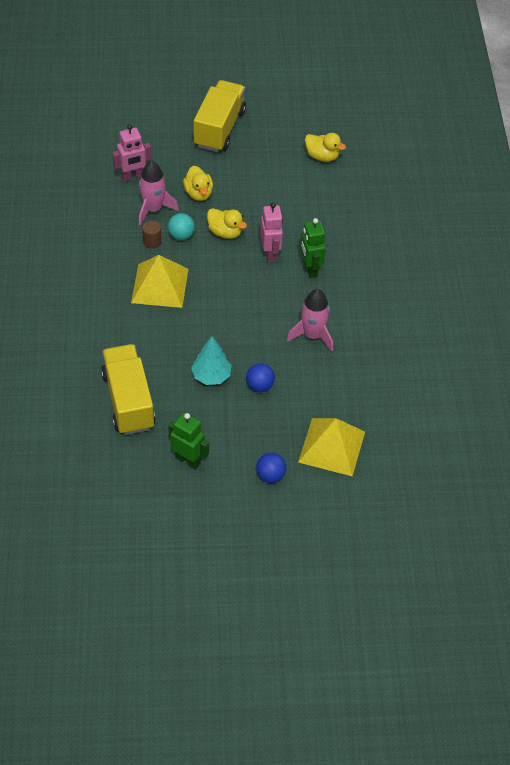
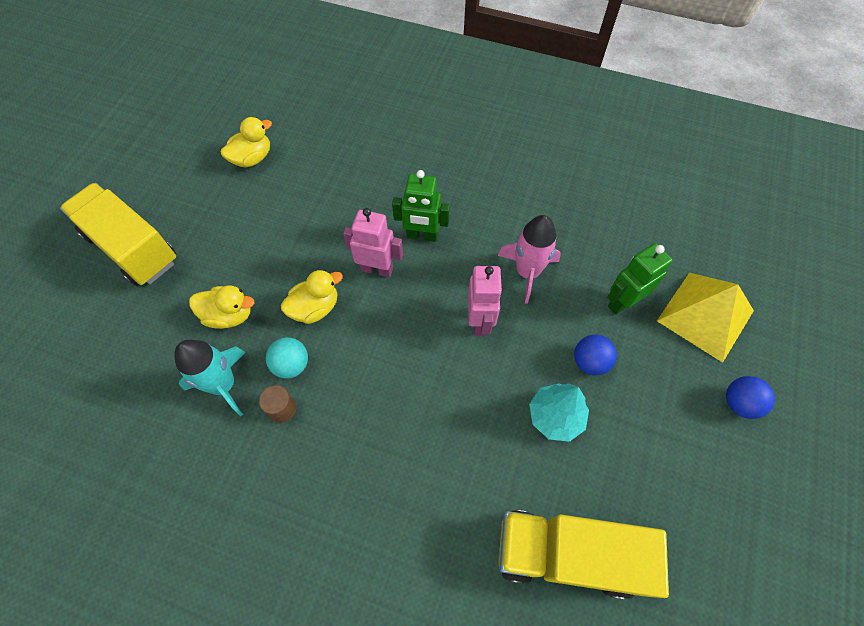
camera: 65 degrees left, 10 degrees up
(132, 177) = (145, 391): pink robot -> pink robot (480, 321)
(153, 209) = (223, 384): pink rocket -> turquoise rocket
(160, 285) = (369, 427): yellow pyramid -> none
(188, 460) = (695, 503): green robot -> green robot (622, 302)

